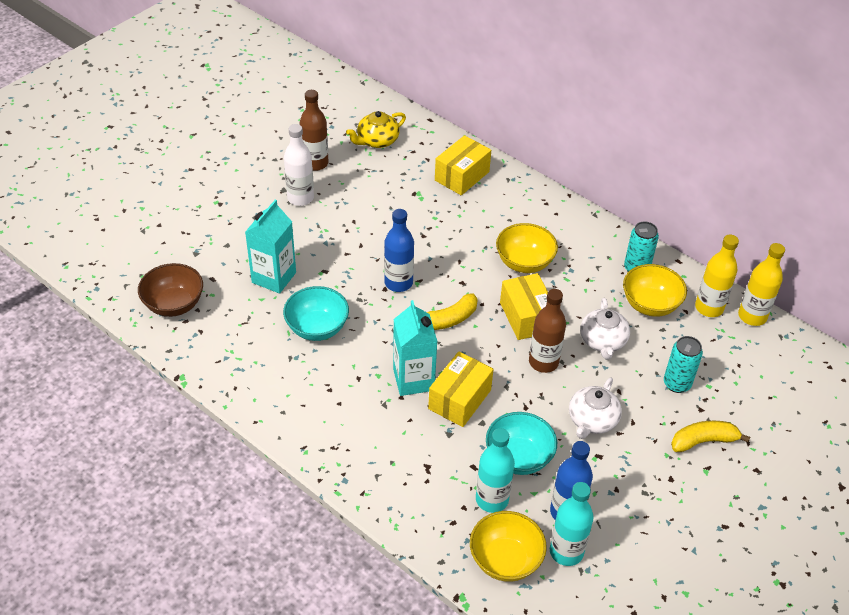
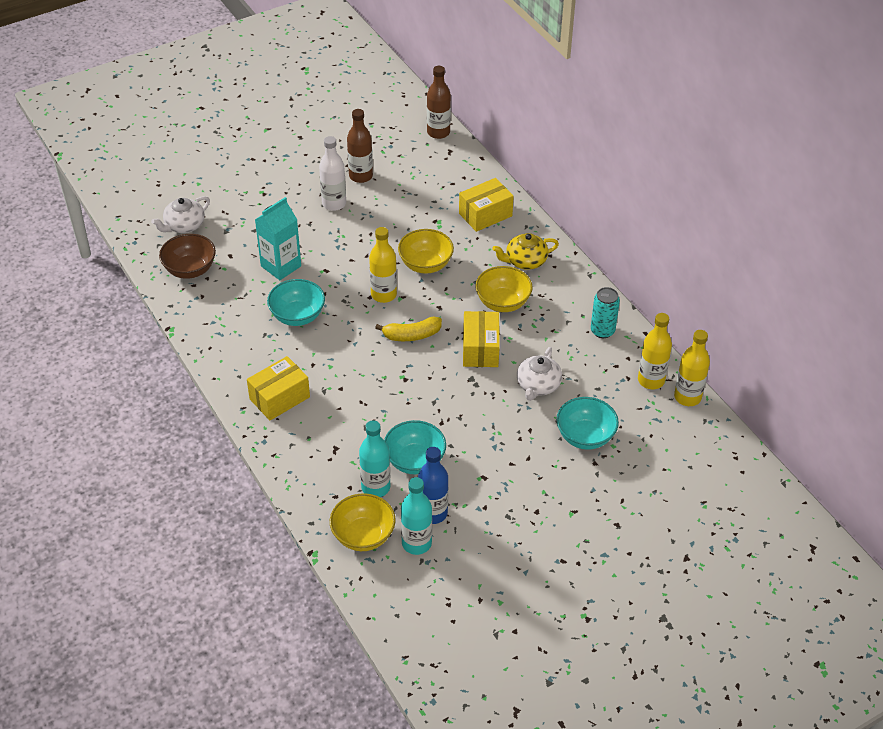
camera: 20 degrees right, 0 degrees up
(377, 140) = (424, 167): yellow teapot -> yellow teapot (525, 261)
(398, 283) = (383, 295): blue bottle -> yellow bottle
(413, 379) = (357, 377): turquoise carton -> none
(460, 399) = (388, 402): yellow box -> yellow box (279, 398)
(543, 362) = (476, 390): brown bottle -> brown bottle (438, 132)
(592, 420) = (493, 447): white teapot -> white teapot (184, 225)
(650, 305) = (597, 365): yellow bowl -> yellow bowl (425, 264)
(677, 383) = (585, 436): turquoise can -> turquoise bowl
(703, 441) = (582, 489): yellow banana -> none

